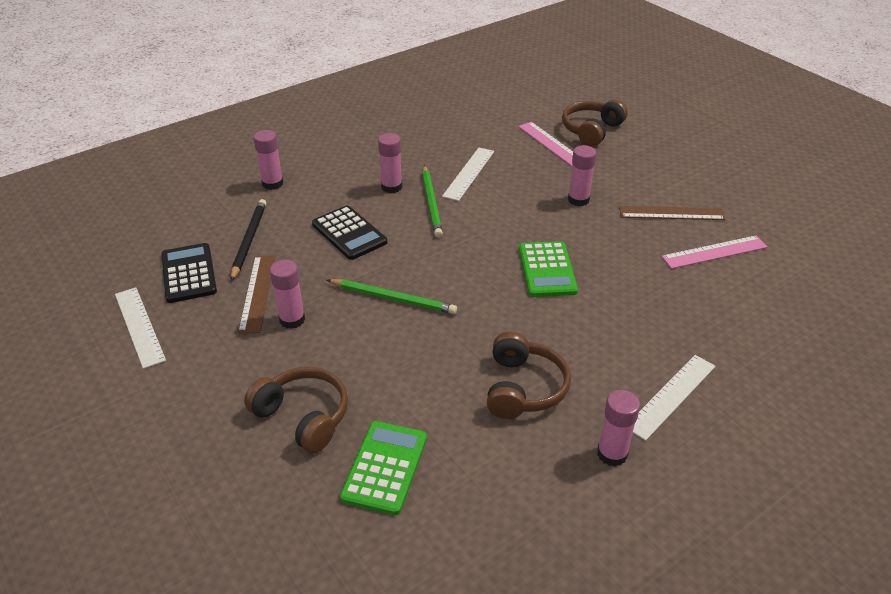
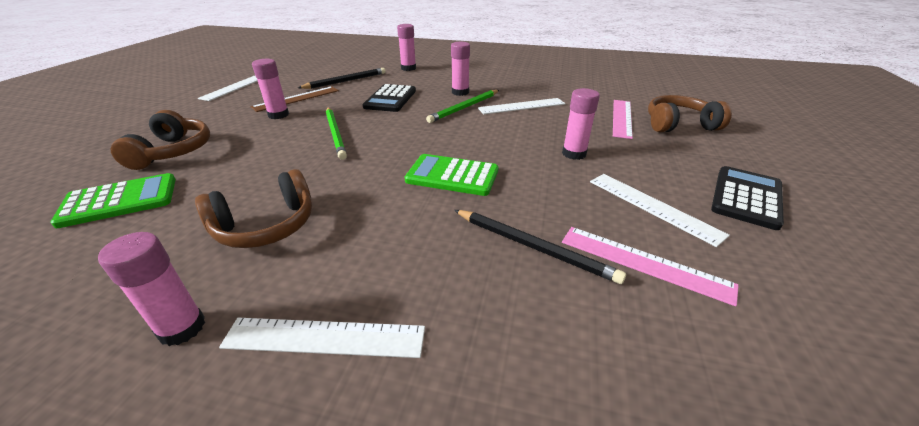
camera: 50 degrees right, 5 degrees down
(189, 273) = (296, 80): black calculator -> black calculator (746, 197)
(547, 270) = (452, 176): green calculator -> green calculator turned 60 degrees clockwise
(665, 281) = (534, 247): none -> black pencil
(671, 213) = (653, 206): brown ruler -> white ruler

